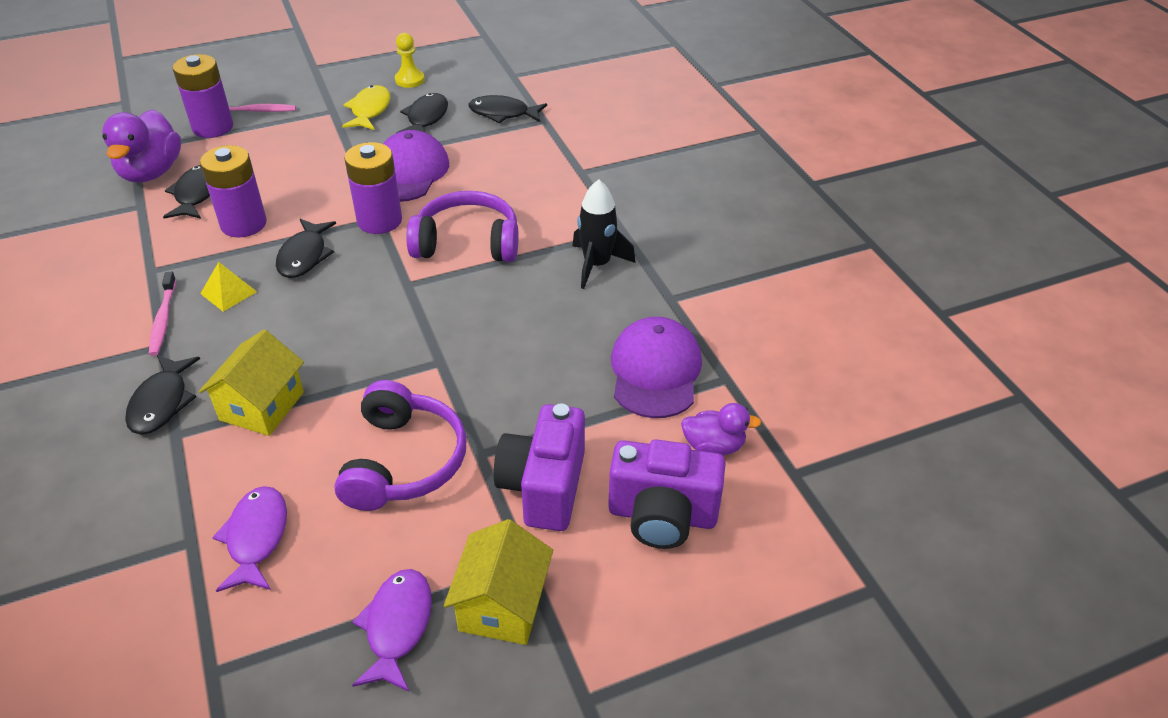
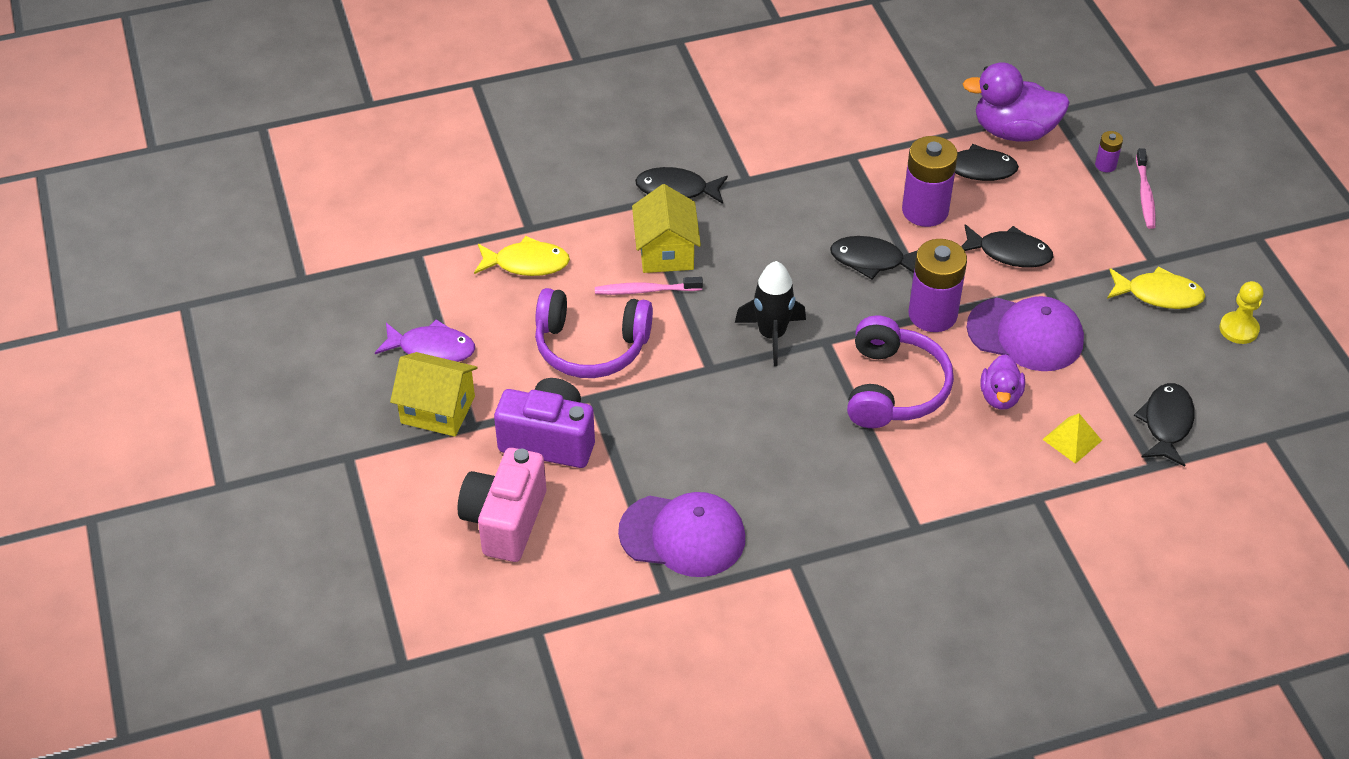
camera: 95 degrees right, 5 degrees up
(163, 319) = (781, 175): pink toothbrush -> pink toothbrush (645, 290)
(213, 127) = (1105, 165): purple battery -> purple battery, size x0.47
(229, 292) = (817, 213): yellow pyramid -> yellow pyramid (1072, 440)
(256, 538) = (526, 263): purple fish -> yellow fish
(262, 406) = (666, 251): yellow house -> yellow house turned 60 degrees clockwise
(426, 118) = (1146, 347): black fish -> black fish (1009, 253)
(597, 265) = (854, 500): black rocket -> black rocket (772, 335)
(662, 516) = (505, 521): purple camera -> pink camera
(713, 446) = (578, 570): purple duck -> purple duck (1000, 397)

